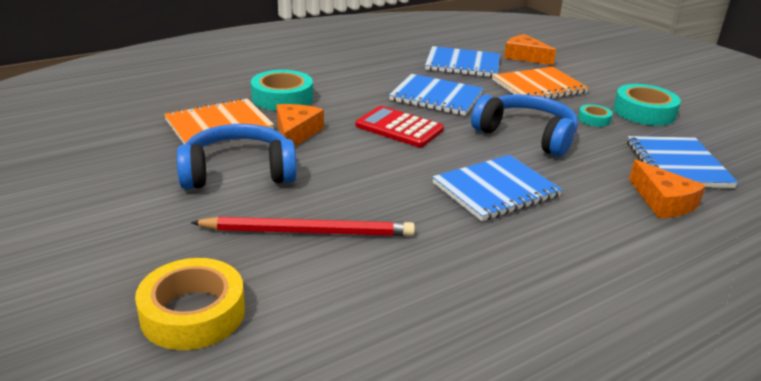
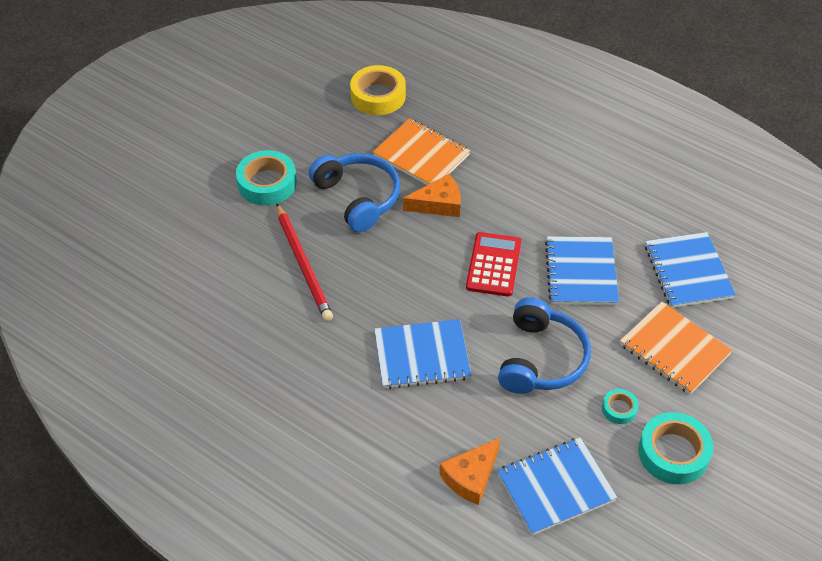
camera: 70 degrees right, 20 degrees up
(193, 313) = (199, 246): yellow tape -> yellow tape (378, 96)
(282, 98) = (498, 170): turquoise tape -> turquoise tape (267, 183)
(496, 190) = (422, 356): blue notebook -> blue notebook turned 45 degrees counterclockwise
(524, 57) = (762, 321): orange cheese -> none

